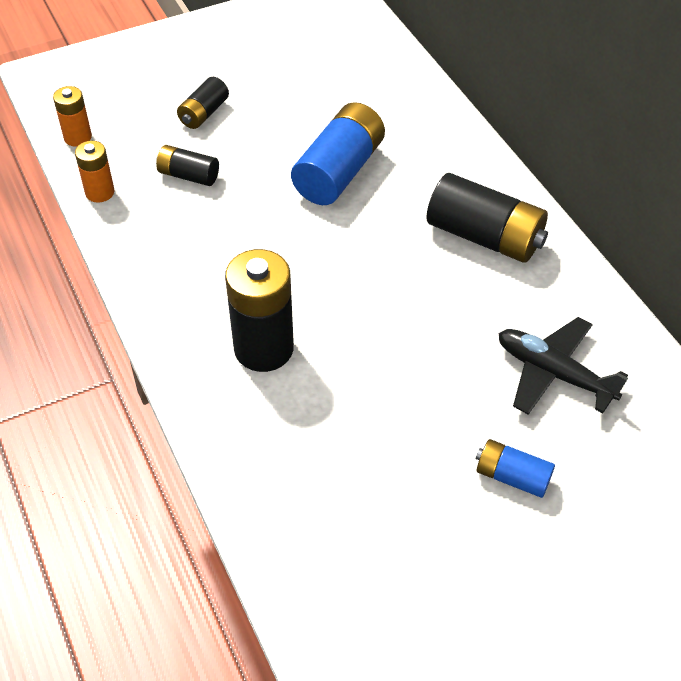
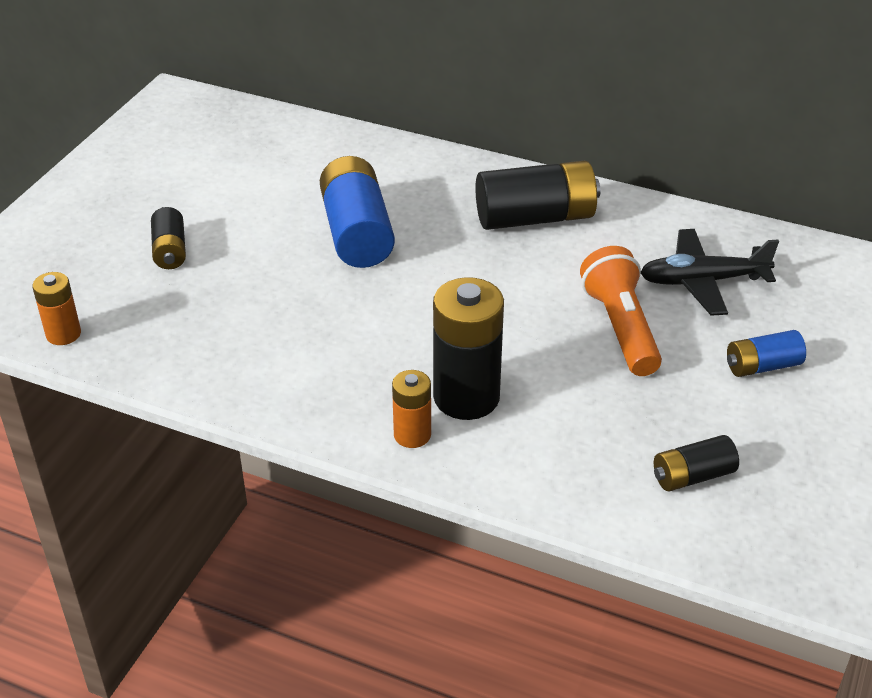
camera: 40 degrees left, 10 degrees down
(100, 192) = (150, 366): orange battery -> orange battery (412, 435)
(188, 175) = (221, 306): black battery -> black battery (692, 476)
(439, 369) = (620, 328): none -> orange flashlight

